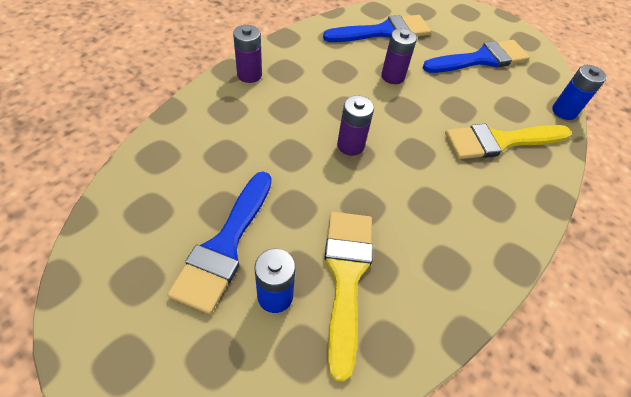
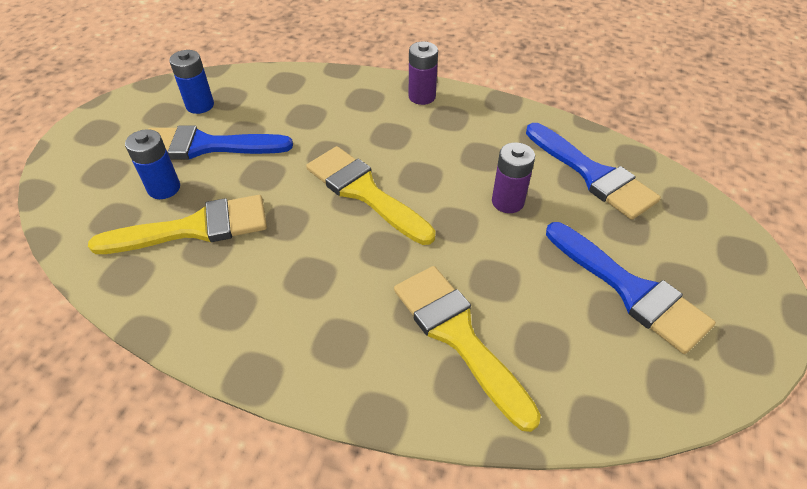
camera: 75 degrees right, 5 degrees down
(350, 145) = (364, 192): purple battery -> yellow brush
(564, 111) = (589, 422): blue battery -> blue battery (200, 105)

